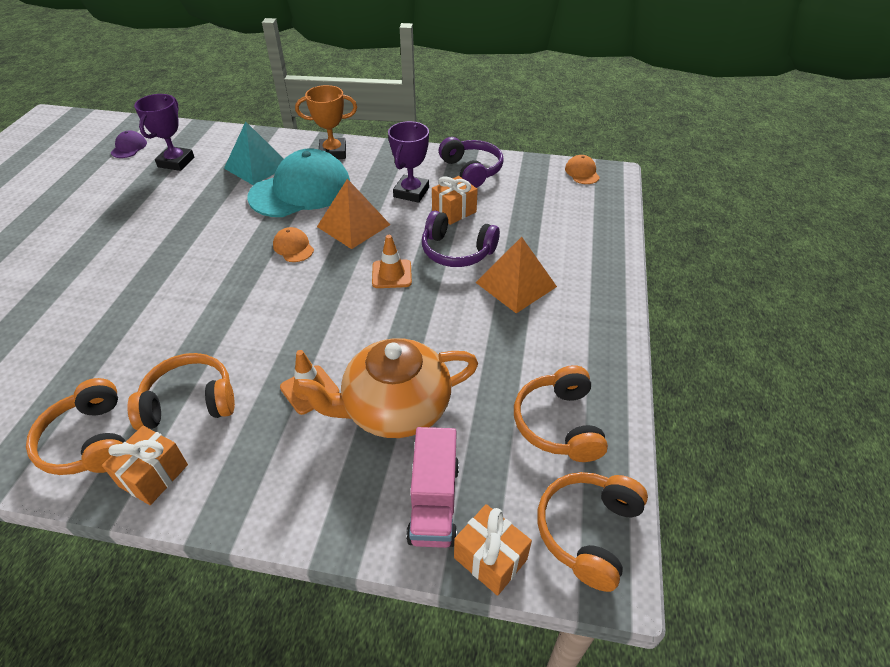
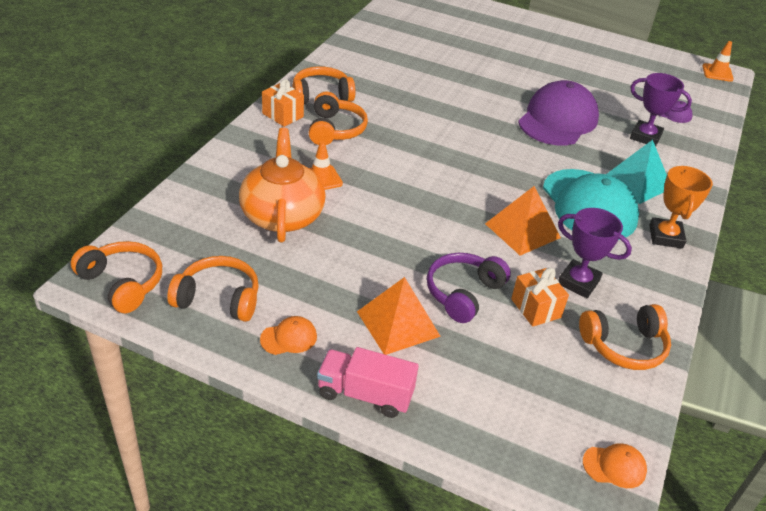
camera: 100 degrees right, 5 degrees down
(147, 215) = (558, 120): none -> purple cap
(293, 247) = (495, 190): orange cap -> orange cap (289, 338)
(391, 274) = (440, 242): orange traffic cone -> orange traffic cone (717, 73)
(434, 502) = (194, 217): pink truck -> pink truck (365, 394)
(472, 170) = (624, 346): purple headphones -> orange headphones
(490, 558) = (138, 232): orange gift -> none

